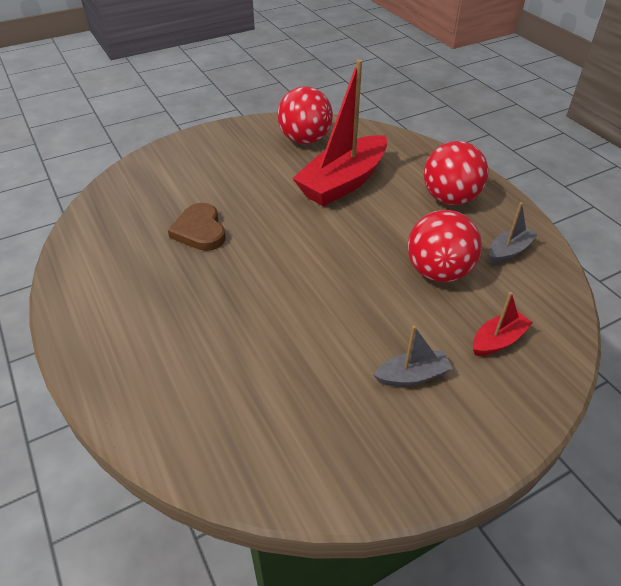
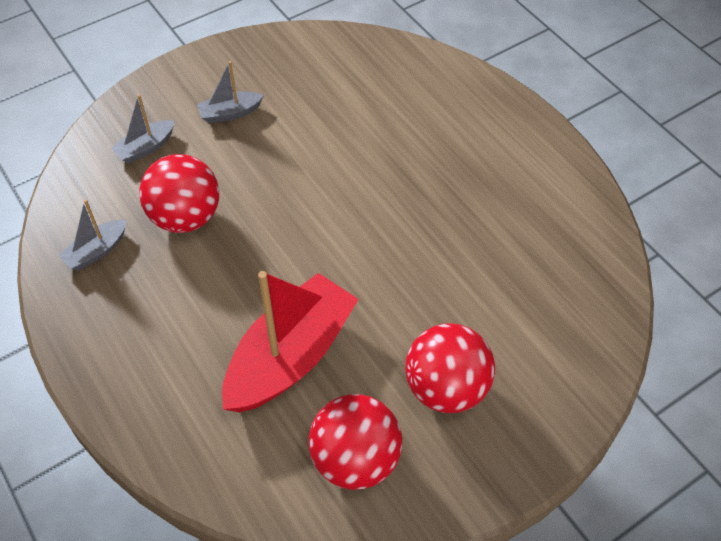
camera: 175 degrees right, 10 degrees up
(200, 230) = (464, 255): brown heart -> none
(450, 198) = (144, 334): red ball -> red ball (446, 388)
(498, 340) = (145, 148): red boat -> grey boat

